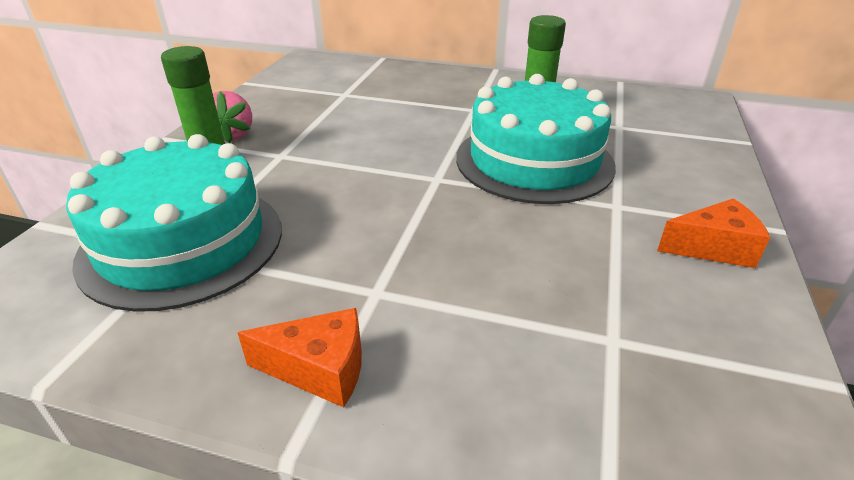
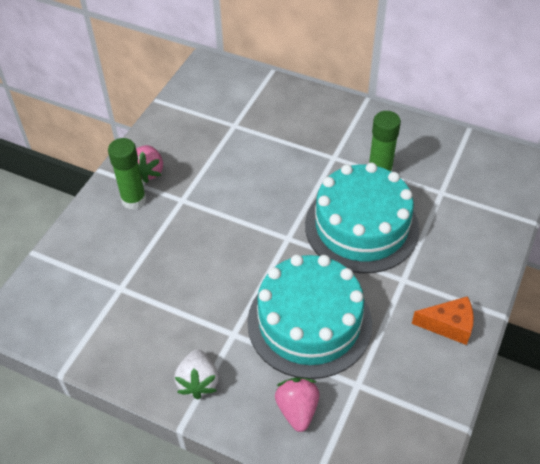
camera: 10 degrees right, 15 degrees up
(182, 242) = (121, 280): turquoise cake -> turquoise cake (309, 322)
(320, 369) = (198, 382): orange cheese -> white strawberry
(521, 394) = (297, 410): none -> pink strawberry

